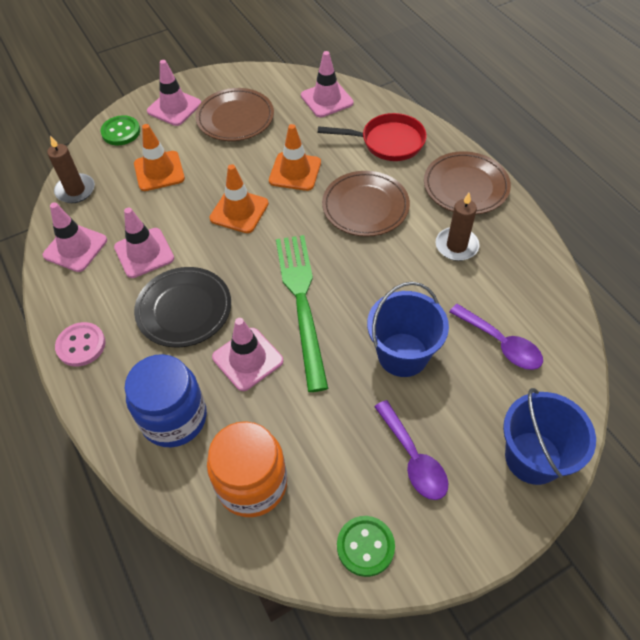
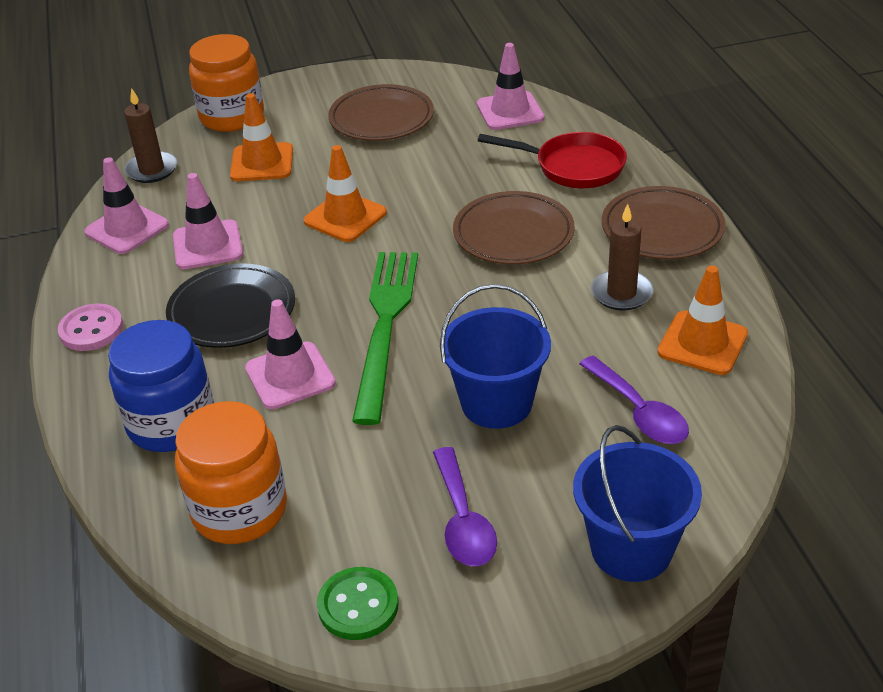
camera: 15 degrees right, 15 degrees down
(121, 132) = (232, 116): green button -> orange jar
(174, 107) = (309, 99): pink traffic cone -> none
(295, 172) = (435, 184): orange traffic cone -> orange traffic cone (702, 343)

